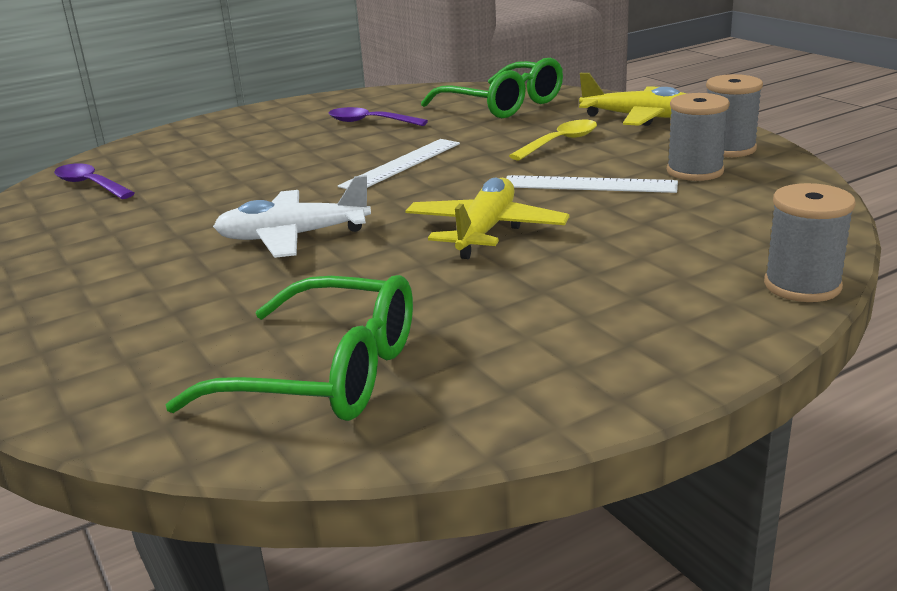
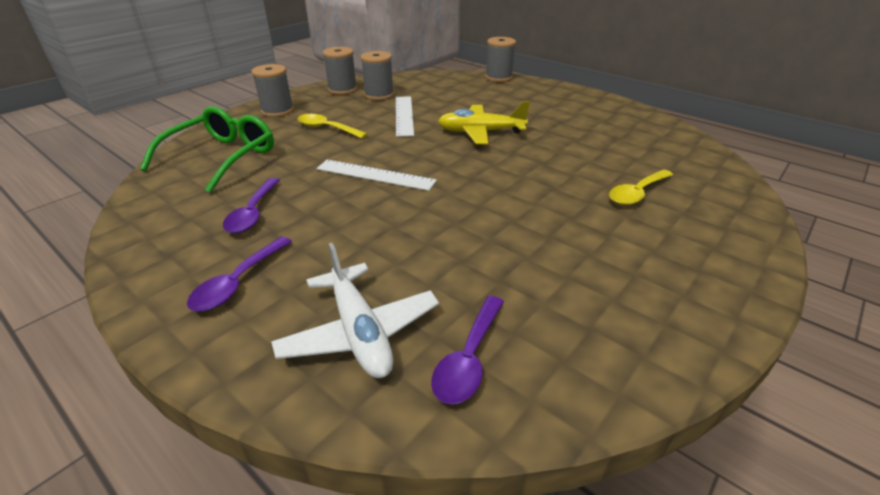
camera: 110 degrees left, 10 degrees up
(189, 310) = (637, 193): none -> yellow spoon
(270, 124) = (238, 282): none -> purple spoon
(293, 237) = (522, 186): white plane -> white plane (359, 332)
(327, 374) = (645, 143): green glasses -> none
(640, 118) = (277, 111): yellow plane -> grey spool

